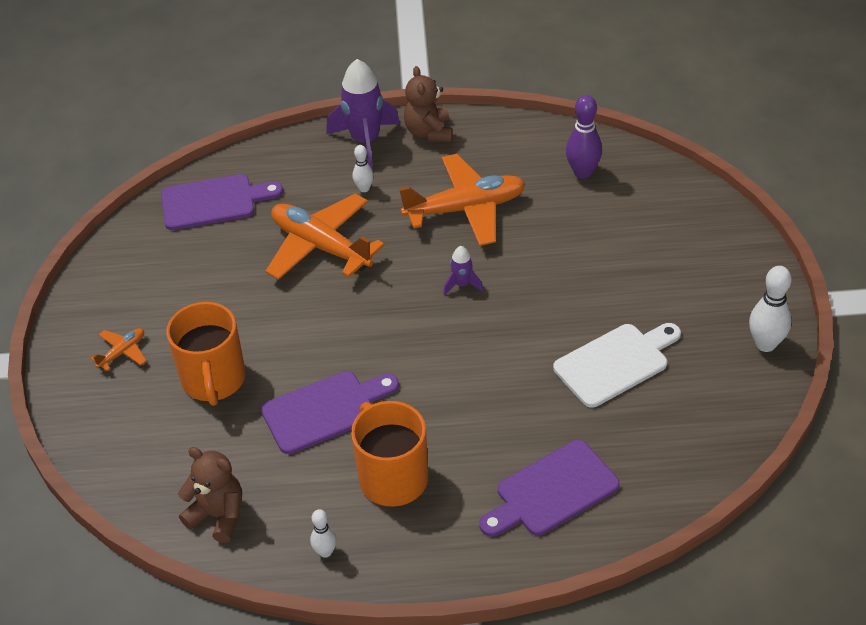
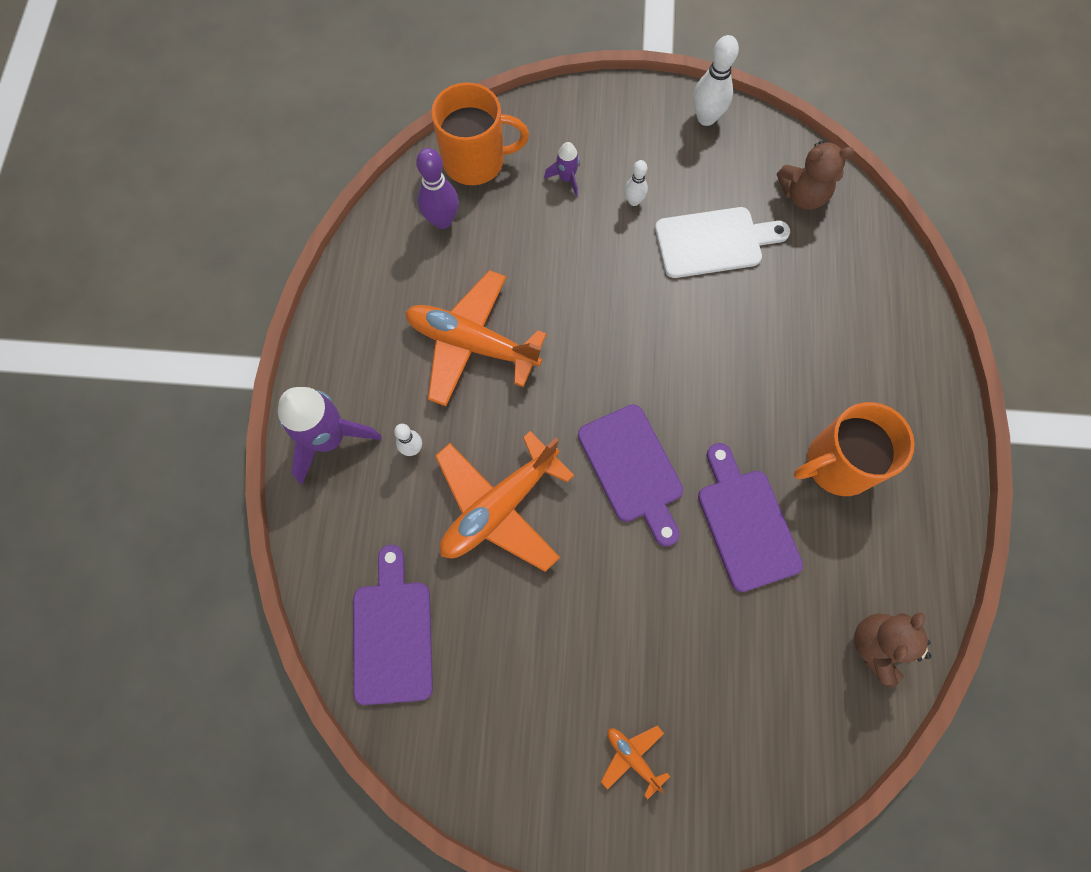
camera: 85 degrees left, 25 degrees up
(213, 380) = (689, 644): orange mug -> orange mug (475, 161)
(325, 552) = (924, 537): white bowling pin -> white bowling pin (634, 201)
(429, 132) = (333, 365): brown teddy bear -> brown teddy bear (803, 195)
(462, 284) = (586, 363): purple rocket -> purple rocket (566, 178)
(465, 209) = (472, 344): orange plane -> orange plane turned 60 degrees counterclockwise
(552, 491) = (862, 323): purple cutting board -> purple cutting board (632, 469)
(615, 363) = (714, 242): white cutting board -> white cutting board turned 105 degrees clockwise

